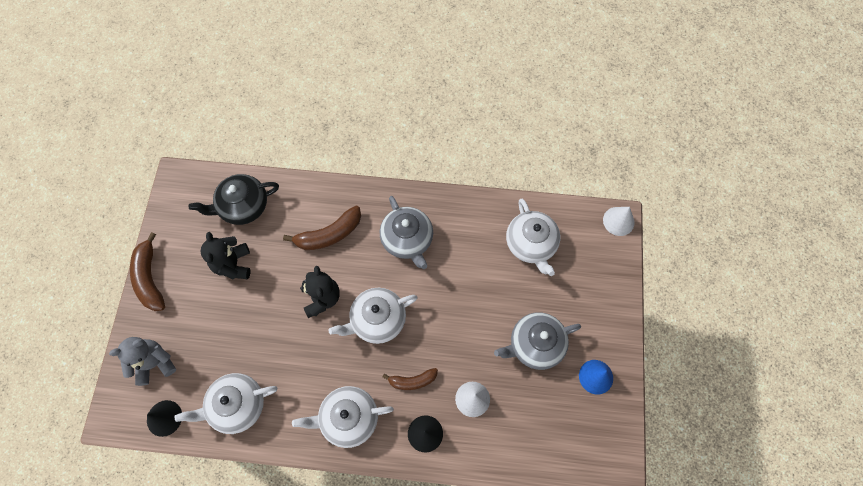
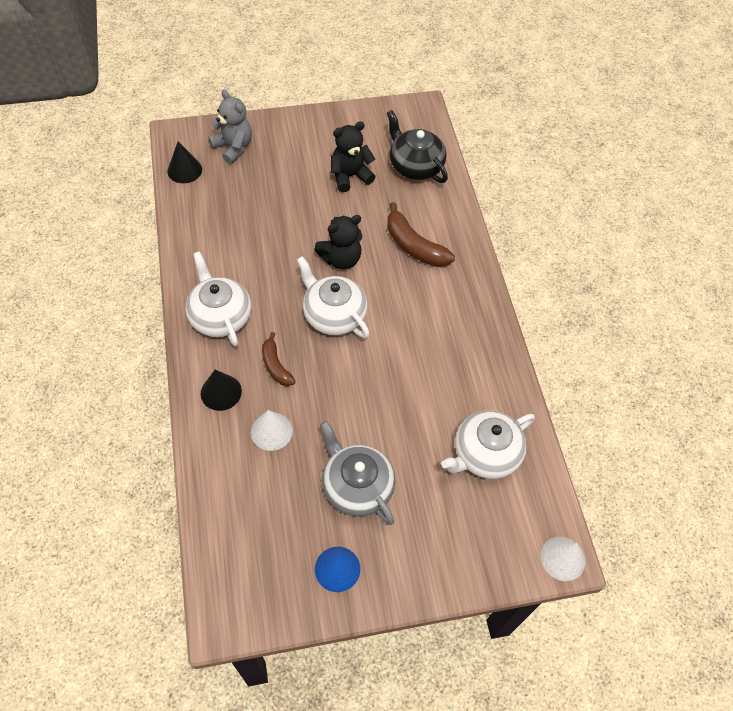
camera: 70 degrees right, 10 degrees down
(150, 278) = (313, 119): brown banana -> none
(237, 405) = (210, 220): white teapot -> none
(407, 239) = (437, 320): grey teapot -> none

